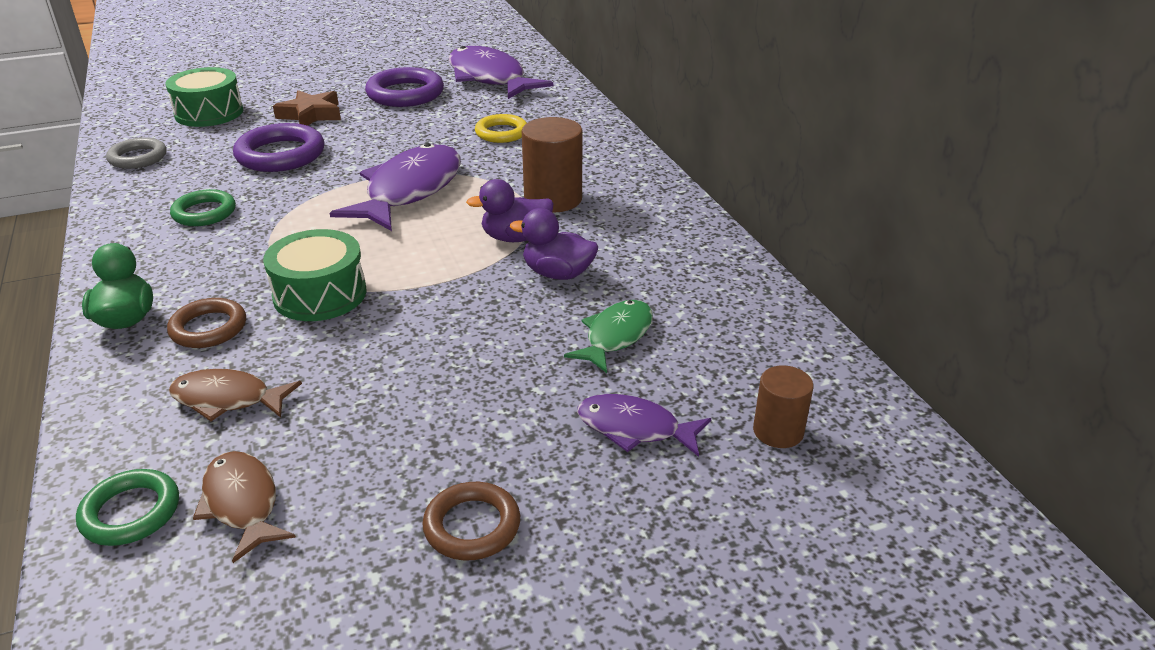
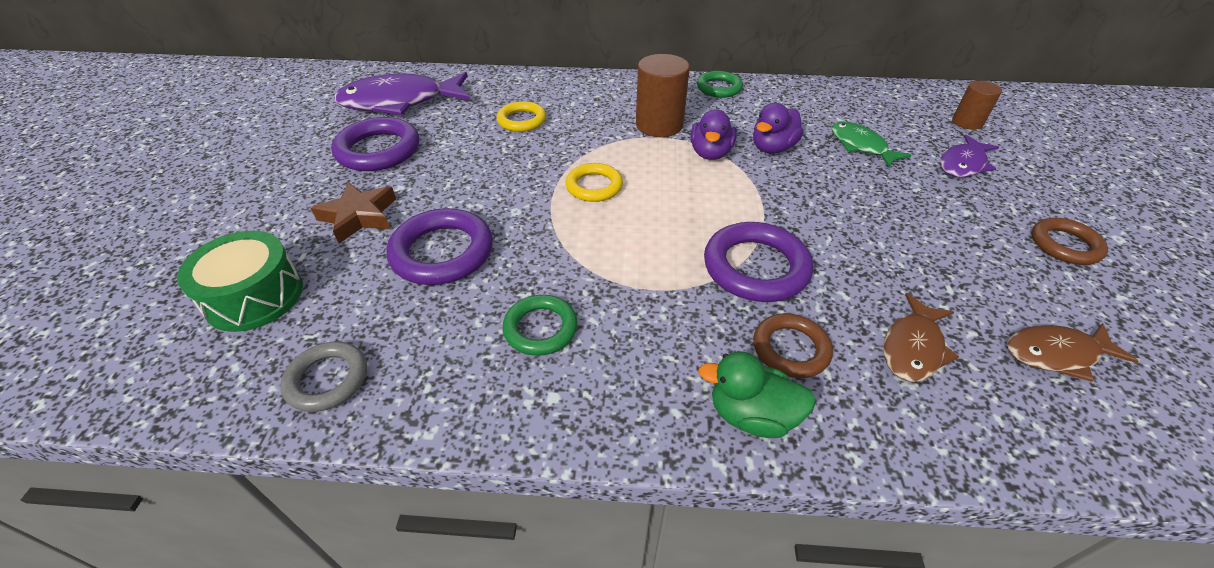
camera: 65 degrees left, 10 degrees up
(131, 512) = (1076, 429): green ring -> green ring (719, 88)
(320, 294) = (755, 267): green drum -> purple ring
(409, 191) = (594, 186): purple fish -> yellow ring

